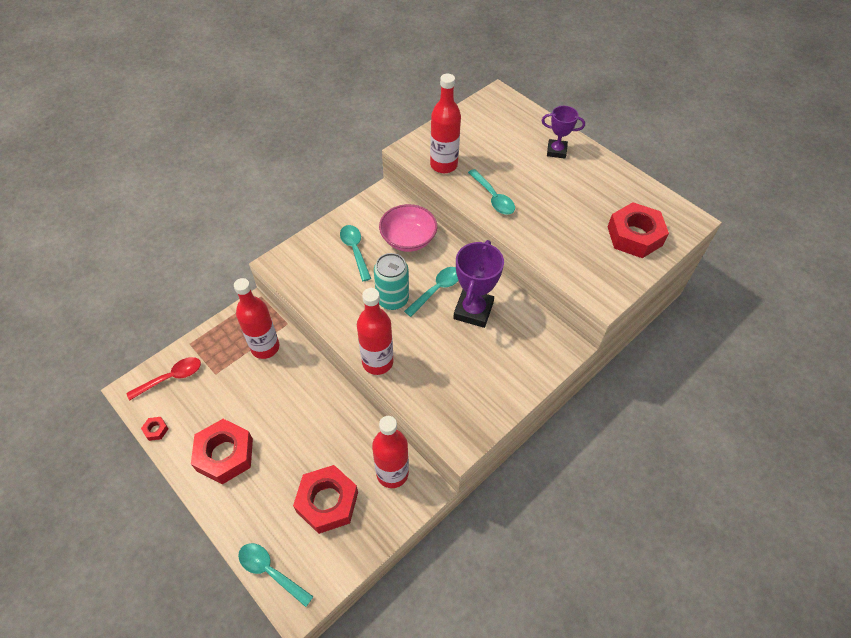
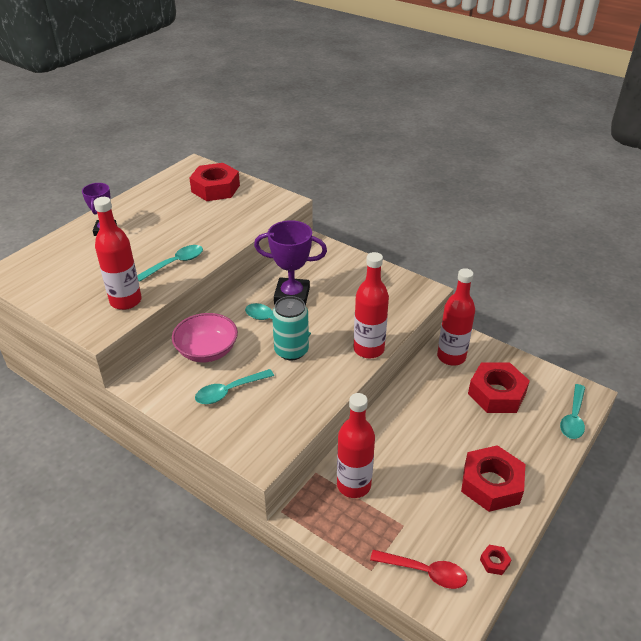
camera: 100 degrees left, 15 degrees down
(171, 378) = (425, 572): red spoon -> red spoon turned 150 degrees clockwise

